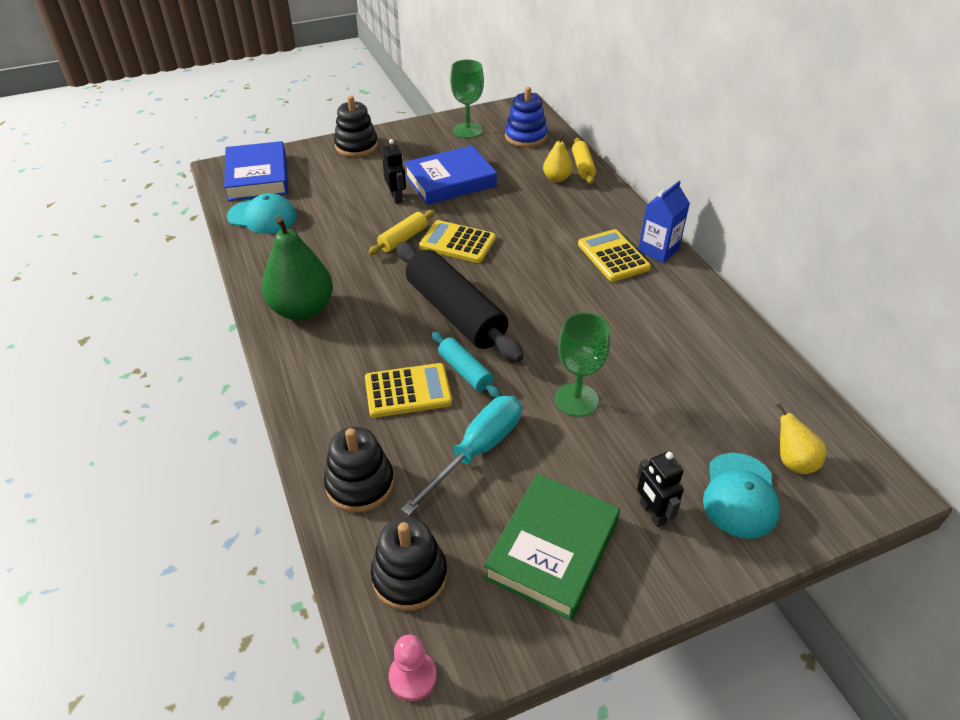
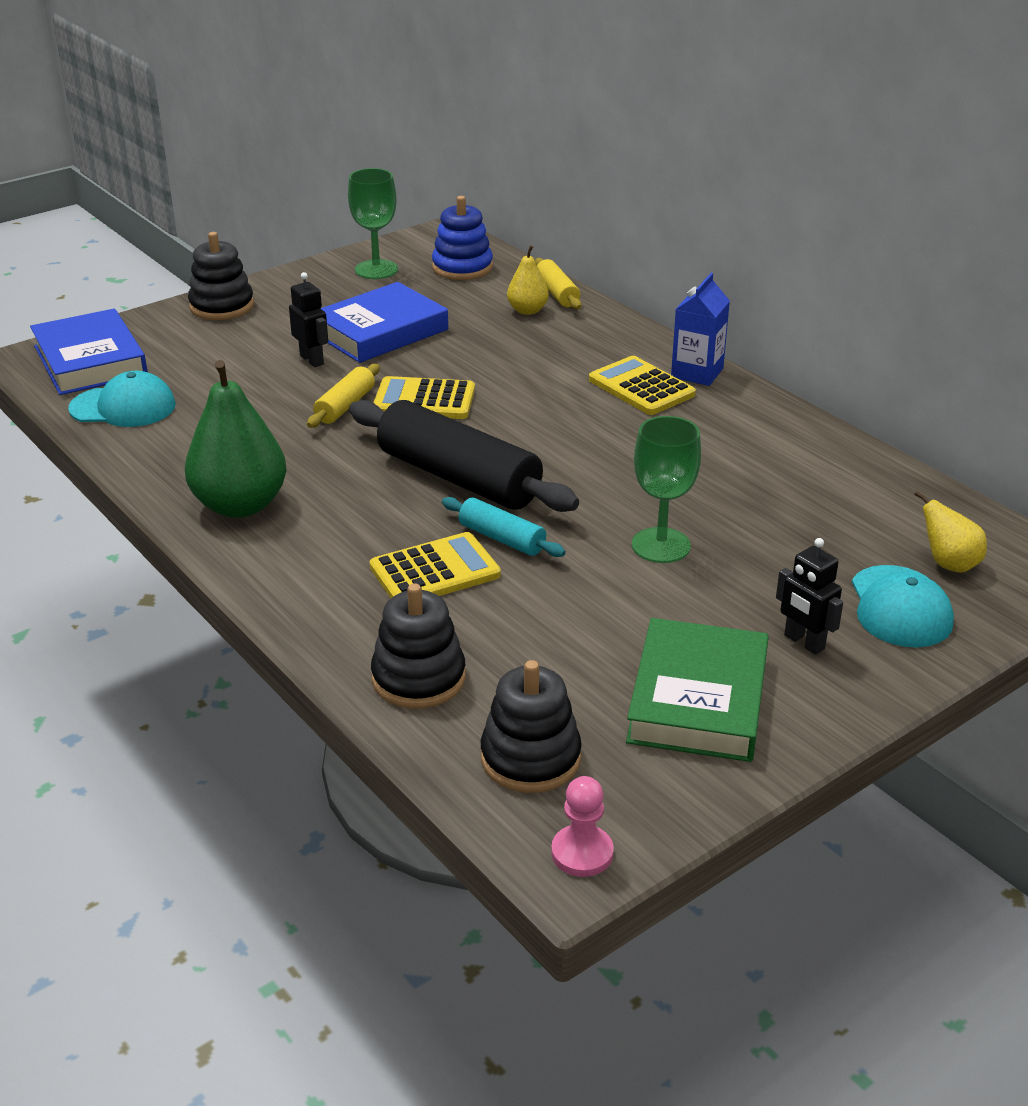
camera: 15 degrees left, 10 degrees down
(477, 451) = (557, 618): turquoise screwdriver -> none

